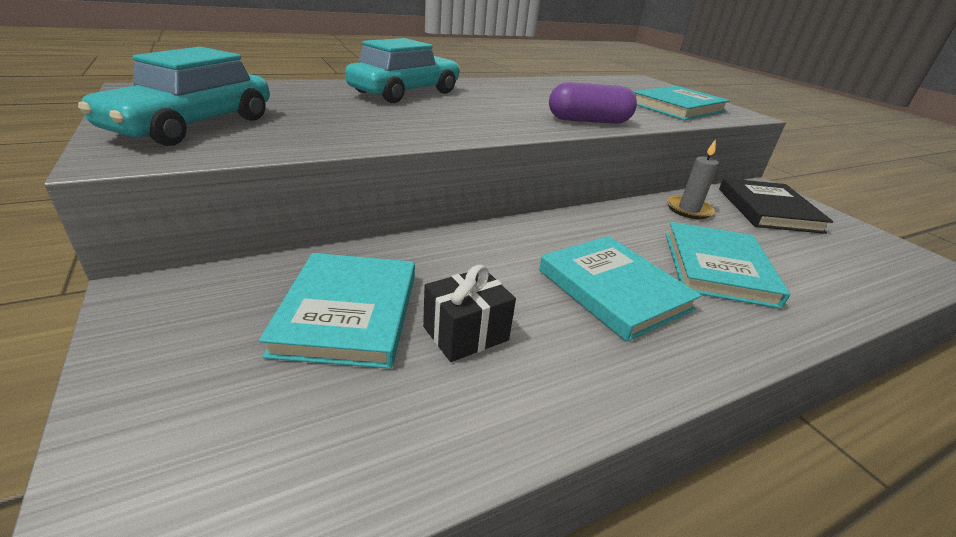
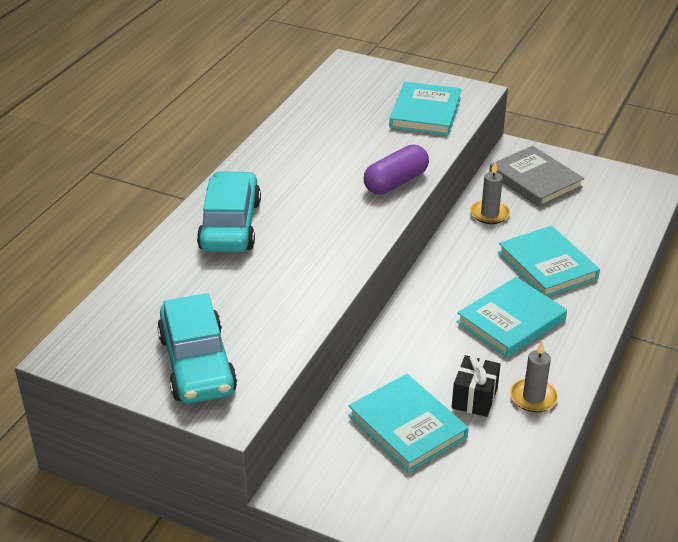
camera: 35 degrees left, 5 degrees up
(544, 380) = (533, 397): none -> grey candle
(613, 290) = (511, 321): turquoise book -> turquoise book turned 60 degrees counterclockwise
(768, 210) = (535, 180): black book -> grey book

